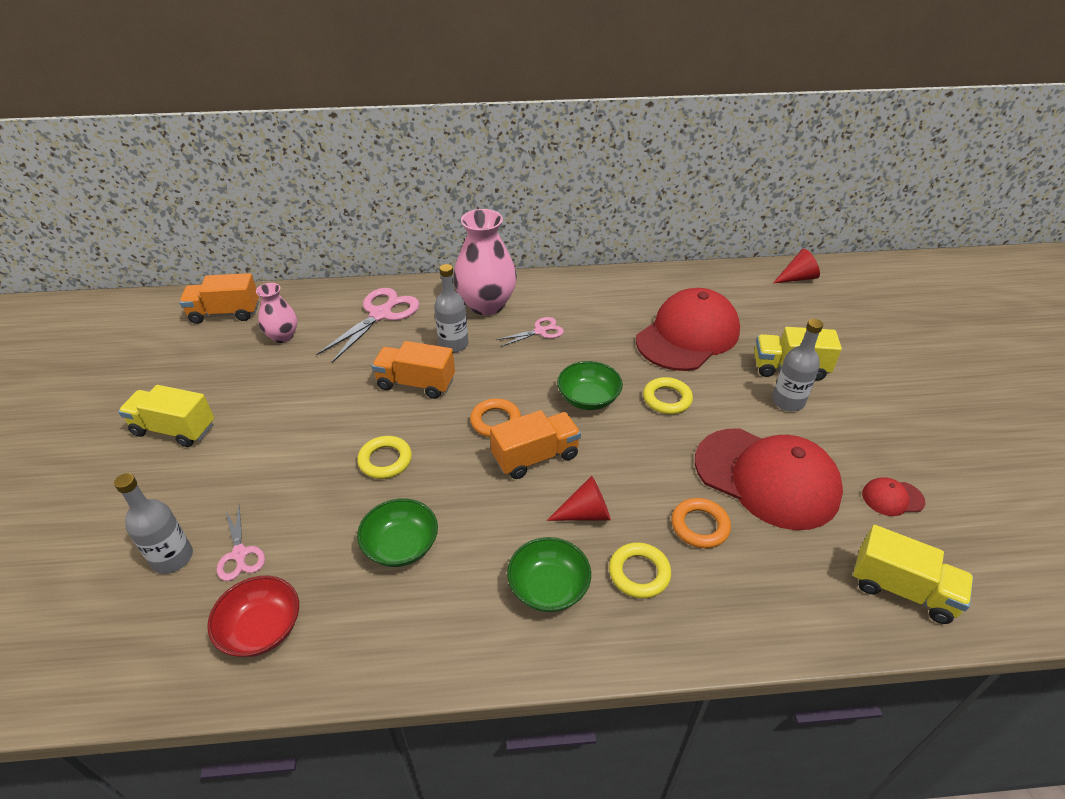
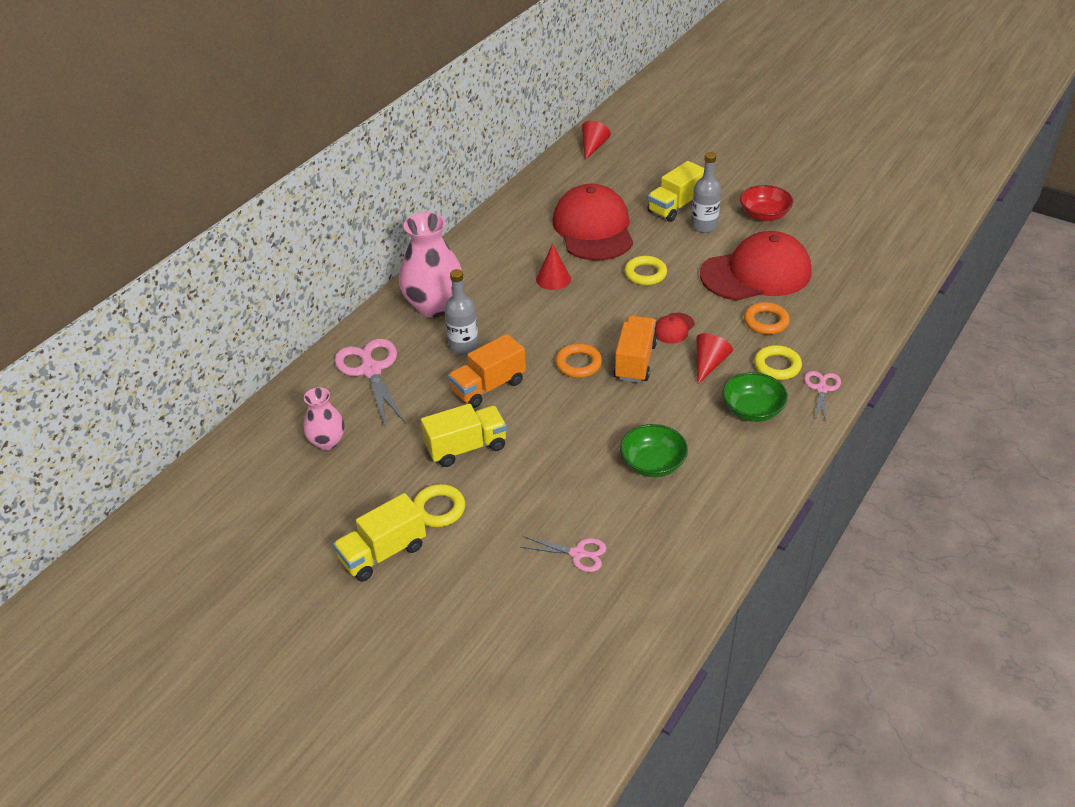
camera: 50 degrees left, 0 degrees up
(172, 558) = (544, 595): grey bottle -> none
(225, 313) = (240, 469): orange truck -> none
(262, 629) = (662, 563): red bowl -> red bowl (764, 215)
(385, 460) = (559, 438): yellow ring -> yellow ring (439, 509)
(540, 331) = (503, 294): pink scissors -> pink scissors (821, 389)
(588, 398) = (605, 308): green bowl -> none
(592, 348) = (553, 279): none -> red cone
(892, 498) = (817, 237): red cap -> red cap (673, 328)
(902, 589) = (878, 275): yellow truck -> yellow truck (466, 447)

